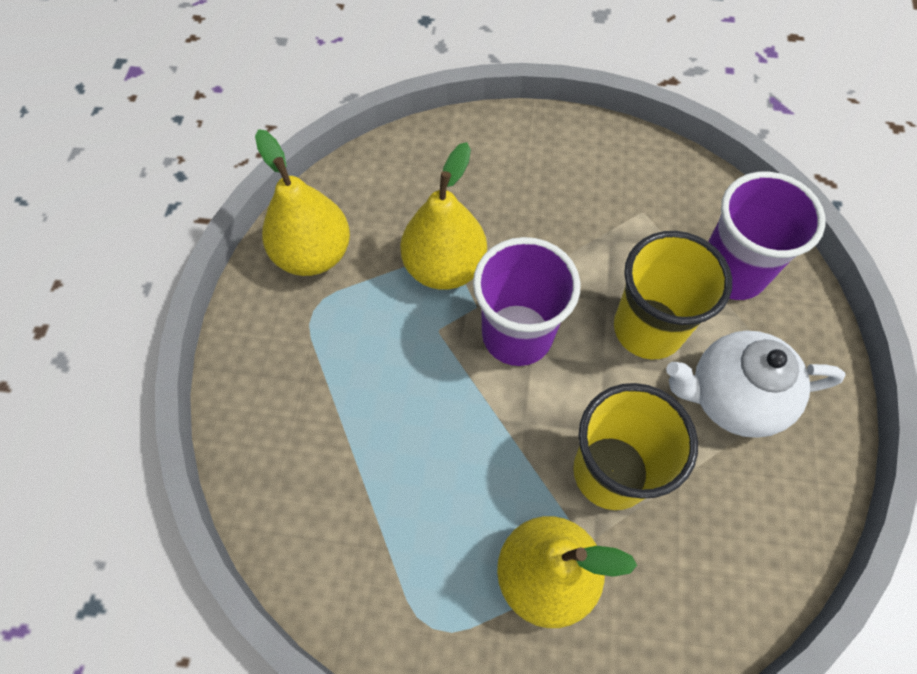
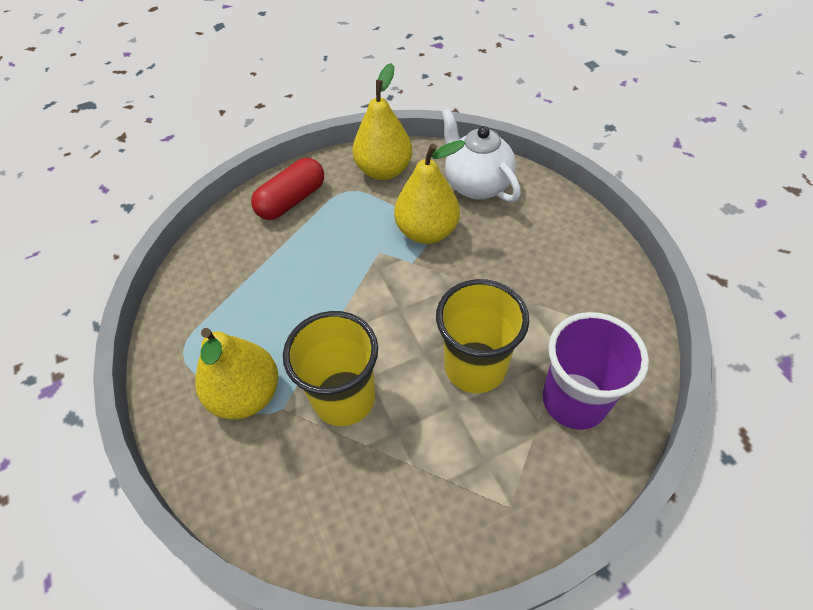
camera: 60 degrees right, 10 degrees down
(277, 381) = (292, 200): none -> red capsule
(517, 335) = (408, 293): purple cup -> none
(732, 398) = (460, 452): white teapot -> white teapot (476, 185)

